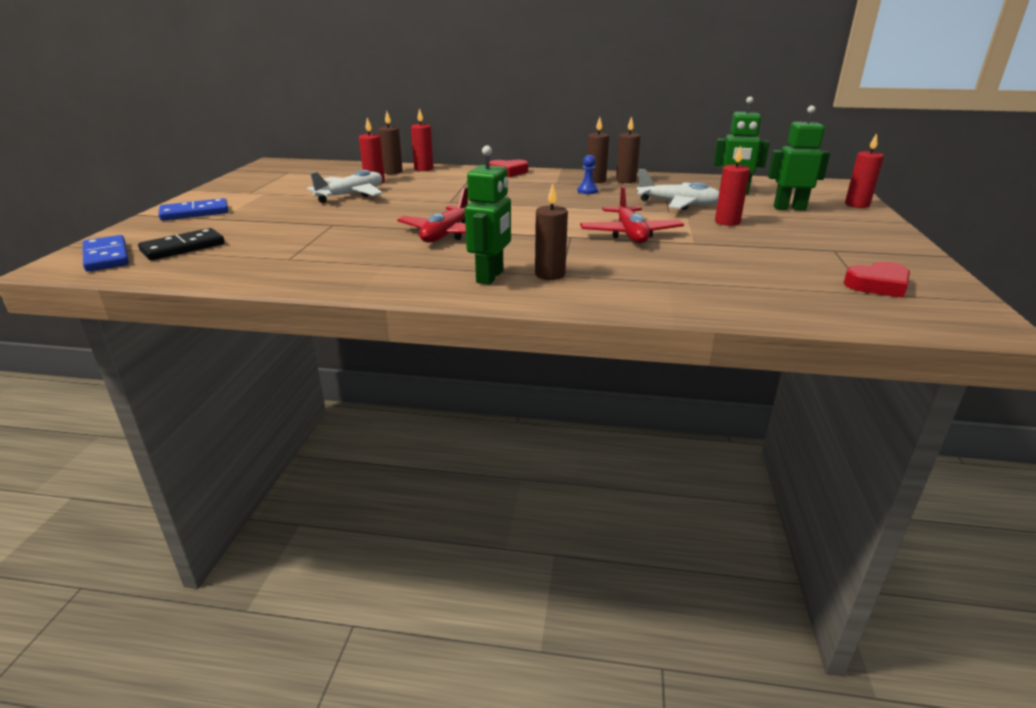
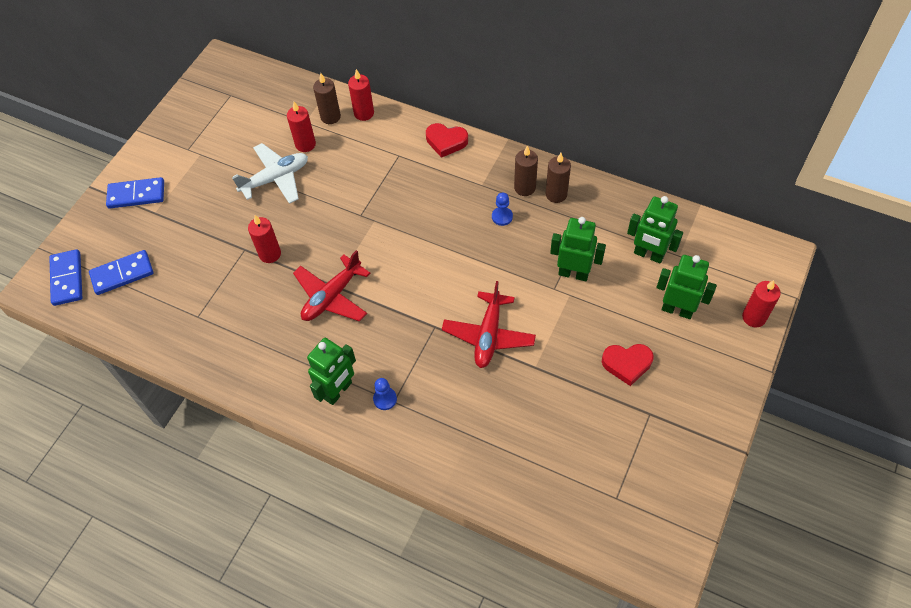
camera: 20 degrees right, 30 degrees up
(183, 248) = (122, 274): black domino -> blue domino
(550, 274) = (385, 399): brown candle -> blue pawn
(678, 204) = (573, 273): white plane -> green robot
(727, 222) = (593, 329): red candle -> red candle (270, 254)
(878, 285) = (635, 487): red heart -> red heart (627, 364)

